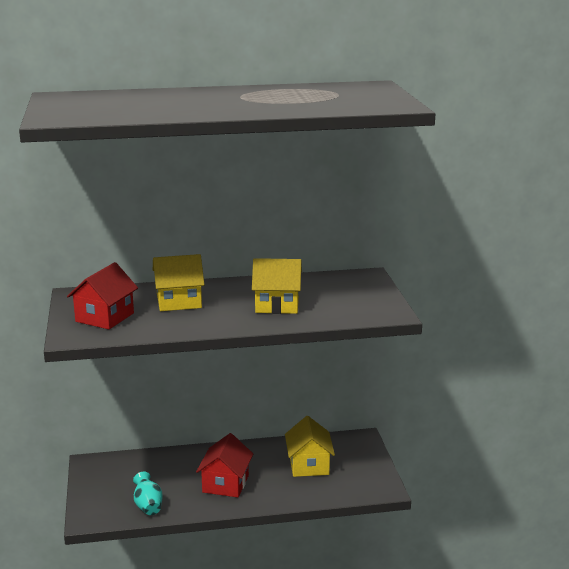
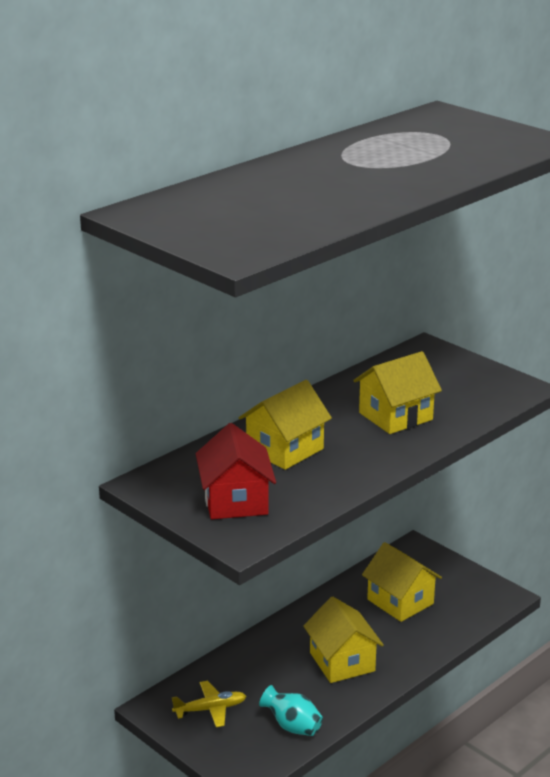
camera: 35 degrees left, 5 degrees up
(117, 477) = (210, 709): none -> yellow plane
(225, 484) = (342, 662): red house -> yellow house

